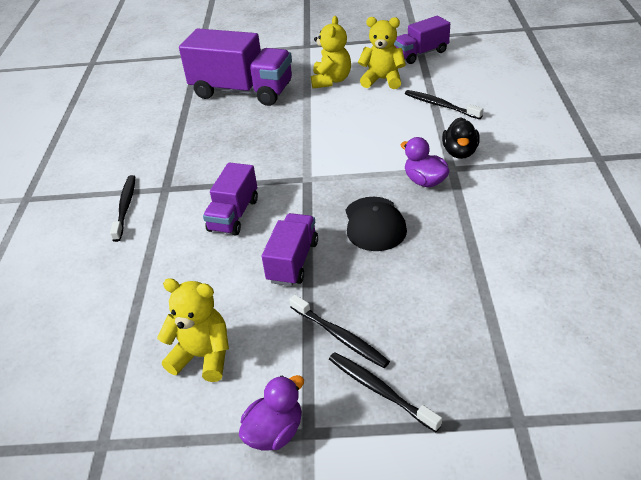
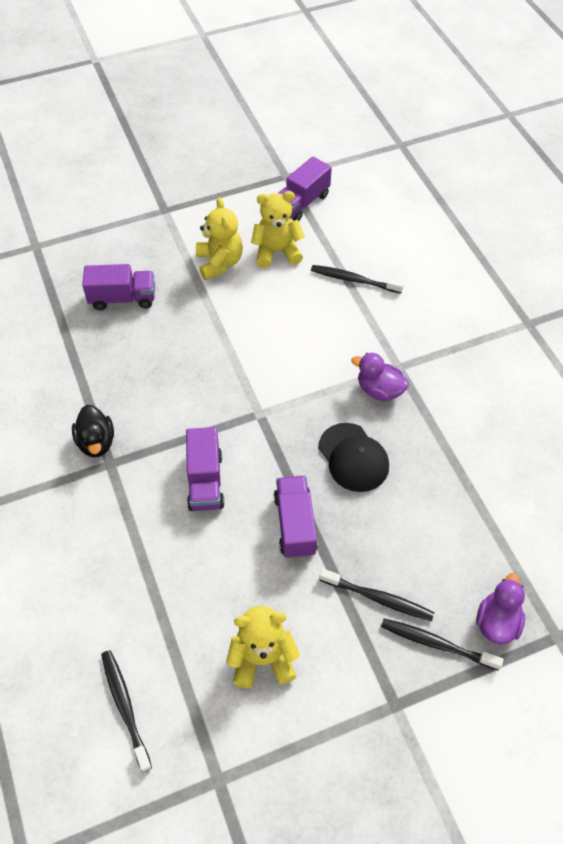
camera: 25 degrees left, 15 degrees up
(125, 207) = (78, 501): black toothbrush -> black toothbrush (125, 707)
(242, 91) = (122, 298): purple truck -> purple truck, size x0.56
(275, 432) = (367, 714): purple duck -> purple duck (497, 622)
(460, 152) = (398, 343): black duck -> black duck (96, 442)

